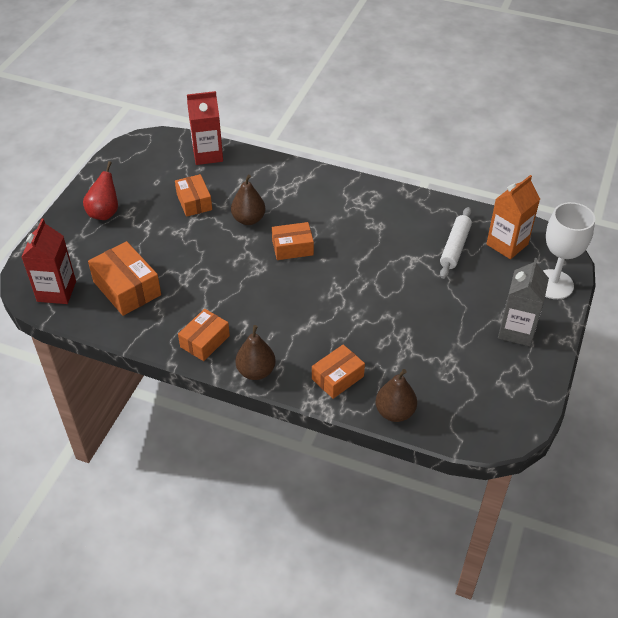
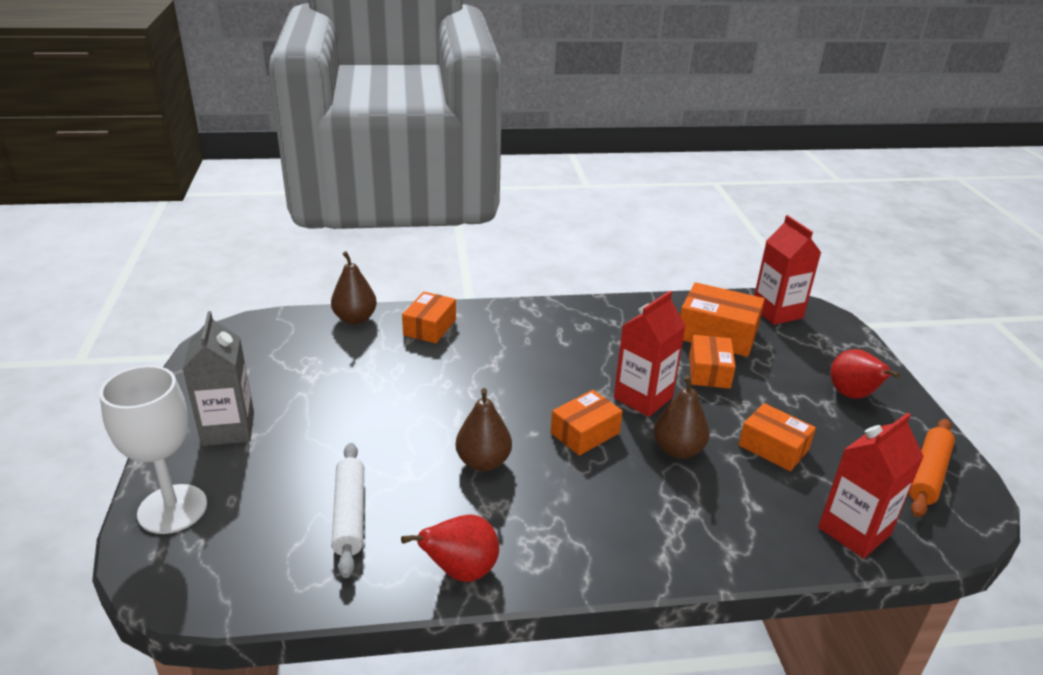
camera: 150 degrees right, 15 degrees down
(133, 162) = (928, 474): none -> orange rolling pin
(205, 341) = (588, 317): orange box -> orange box (709, 372)
(234, 258) = (643, 398): none -> red carton
(256, 371) = (515, 310): brown pear -> brown pear (483, 462)
(410, 202) = (460, 571): none -> red pear
(507, 244) = (260, 551): orange carton -> none

